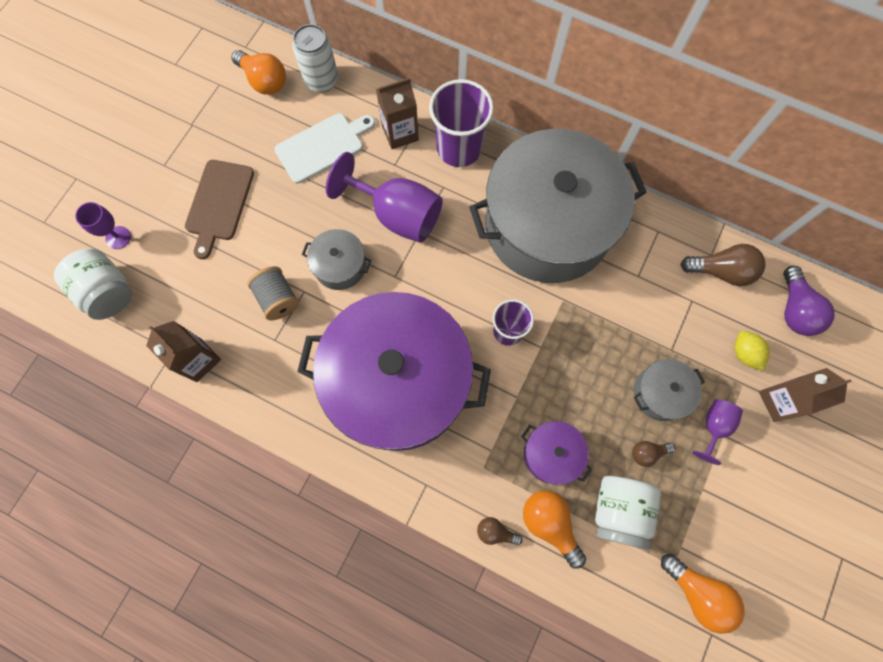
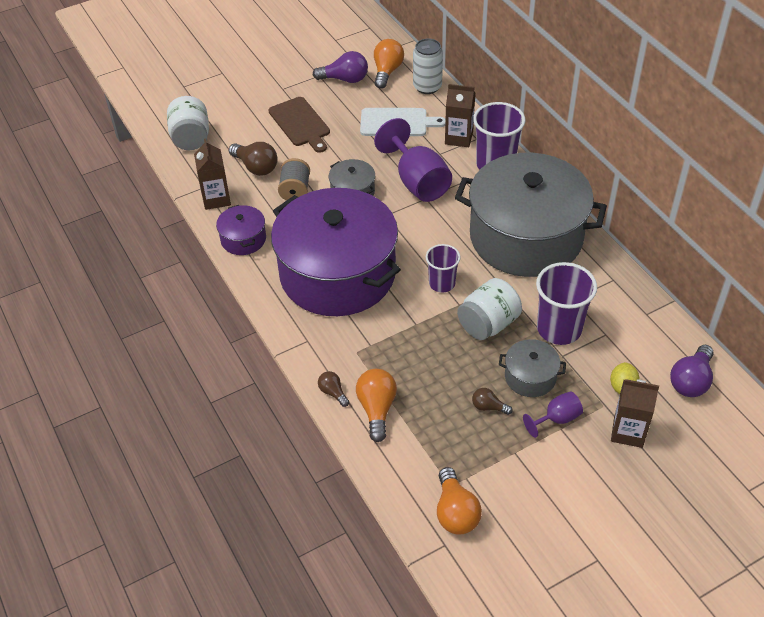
camera: 35 degrees right, 25 degrees down
(118, 237) = (221, 113): purple goblet -> none
(219, 203) = (300, 123): brown cutting board -> brown cutting board turned 75 degrees counterclockwise
(225, 115) = (345, 79): none -> purple light bulb
(264, 81) = (387, 71): orange light bulb -> orange light bulb turned 150 degrees counterclockwise
(551, 454) = (413, 370): purple pot -> purple pot (243, 239)
(618, 510) = (436, 429): white jar -> white jar (488, 324)
(649, 320) = (559, 329): none -> purple cup
(721, 271) = (646, 327): brown light bulb -> brown light bulb (256, 167)

